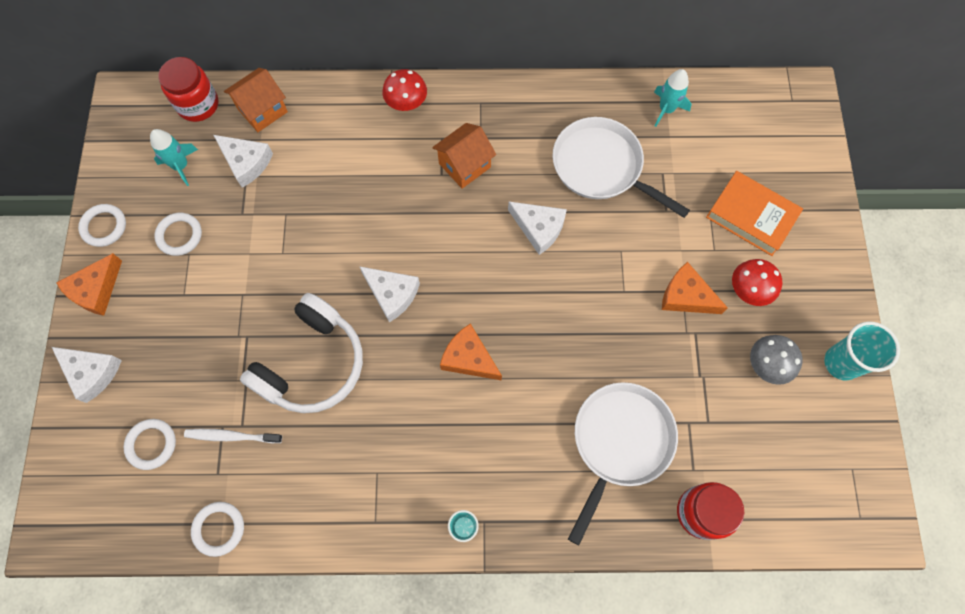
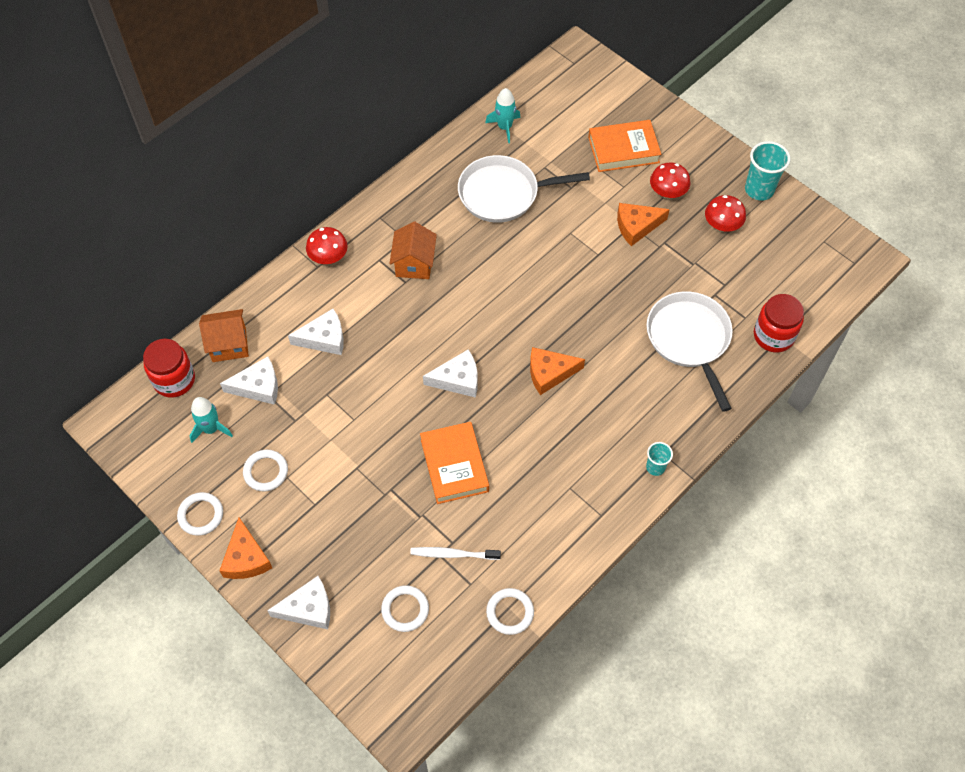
camera: 45 degrees left, 10 degrees down
(232, 436) = (453, 554): white toothbrush -> white toothbrush turned 45 degrees clockwise
(262, 110) = (229, 344): orange house -> orange house turned 75 degrees clockwise
(312, 364) = (454, 465): white headphones -> orange book
(539, 228) = (506, 262): white cheese -> white cheese (324, 338)
(767, 365) = (722, 225): grey mushroom -> red mushroom

